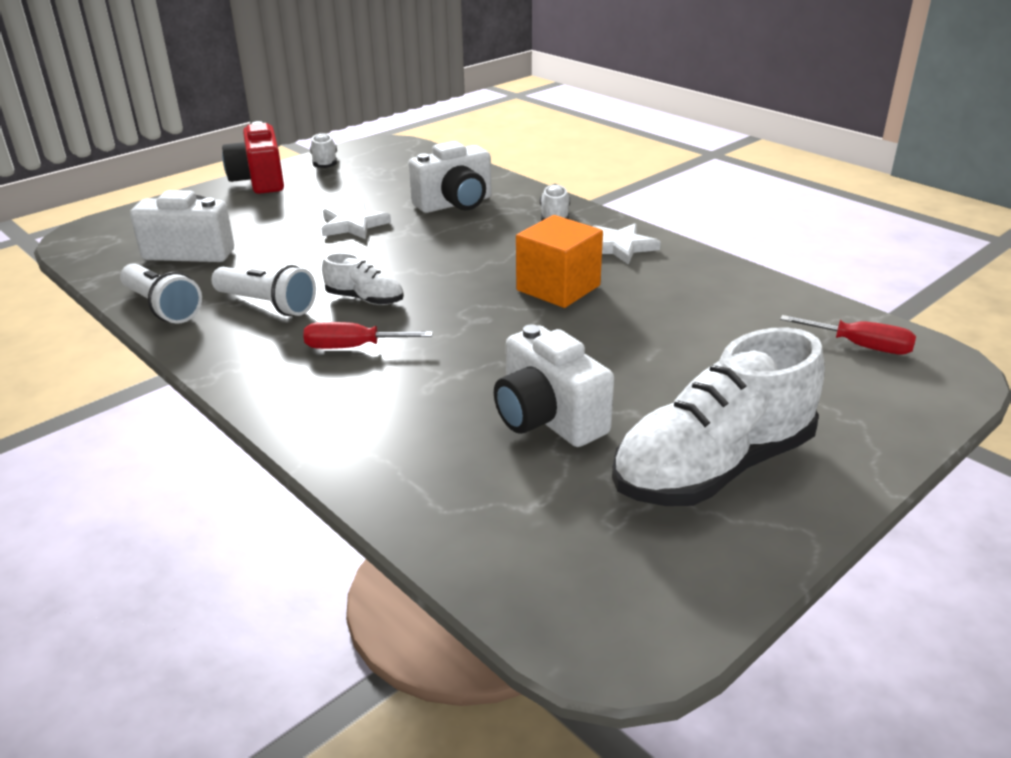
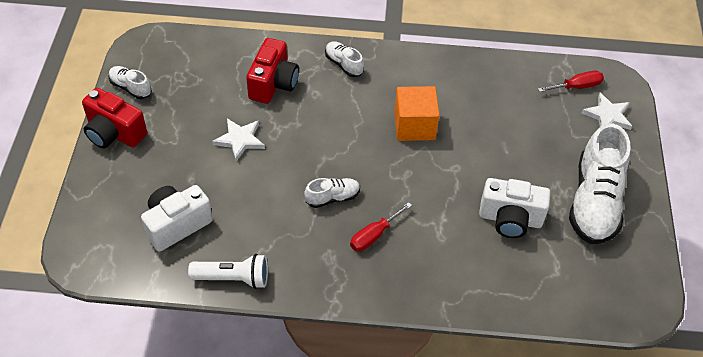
camera: 45 degrees left, 20 degrees up
(267, 305) = (288, 236): white flashlight -> none
(455, 204) = (273, 84): white camera -> red camera
(620, 247) = (406, 72): white star -> white star (608, 116)

